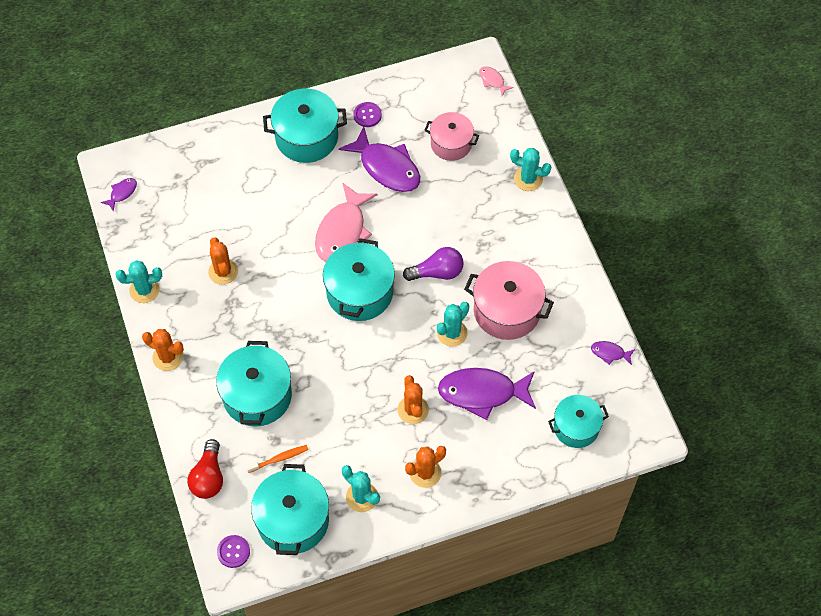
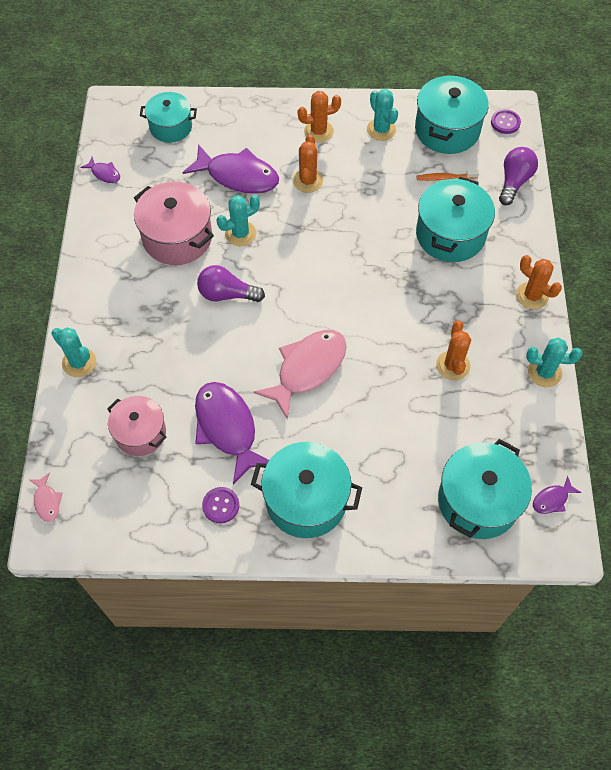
camera: 160 degrees left, 0 degrees up
(208, 477) = (514, 182): red light bulb -> purple light bulb
(359, 292) = (315, 299): turquoise pot -> turquoise pot (478, 501)

